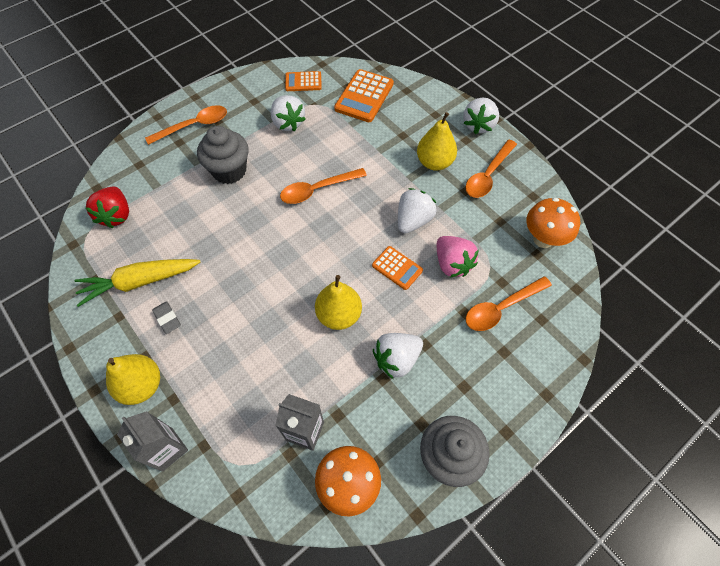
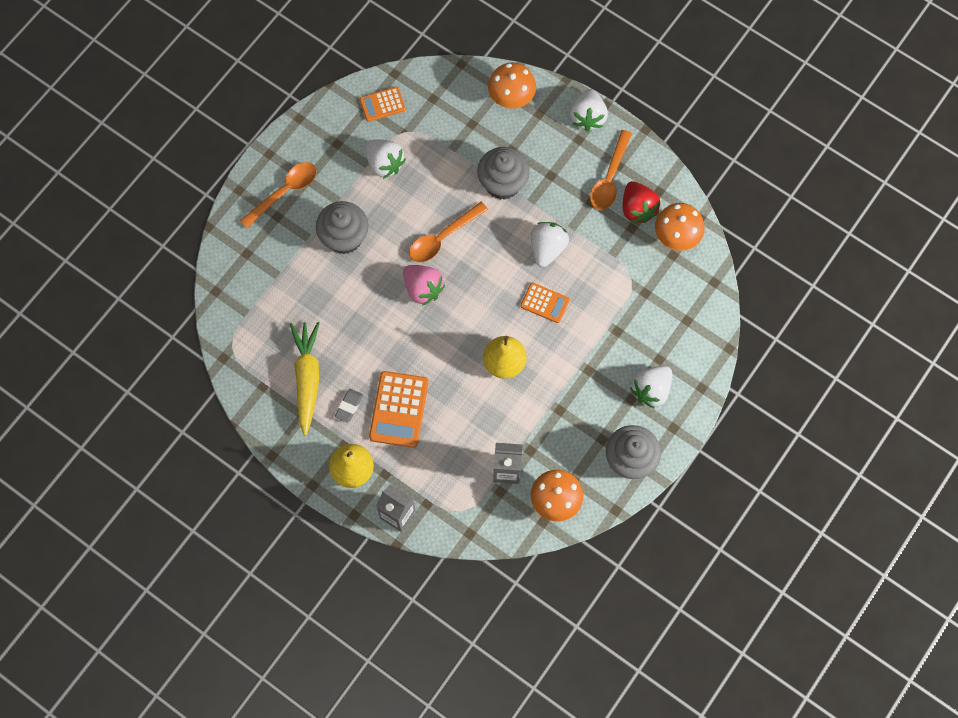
camera: 15 degrees left, 10 degrees up
(116, 215) = (251, 316): red strawberry -> red strawberry (637, 209)
(140, 282) = (307, 378): yellow carrot -> yellow carrot turned 120 degrees clockwise
(167, 319) = (349, 406): grey eraser -> grey eraser turned 75 degrees clockwise
(364, 96) = (456, 108): orange calculator -> orange calculator (399, 409)
(387, 159) = (502, 183): none -> grey cupcake
(396, 359) = (567, 390): white strawberry -> white strawberry (651, 390)
(414, 99) = (511, 99): none -> orange mushroom
(434, 162) = (552, 176): yellow pear -> none
(452, 264) = (595, 286): pink strawberry -> pink strawberry (423, 289)
(501, 308) = (649, 318): orange spoon -> none

